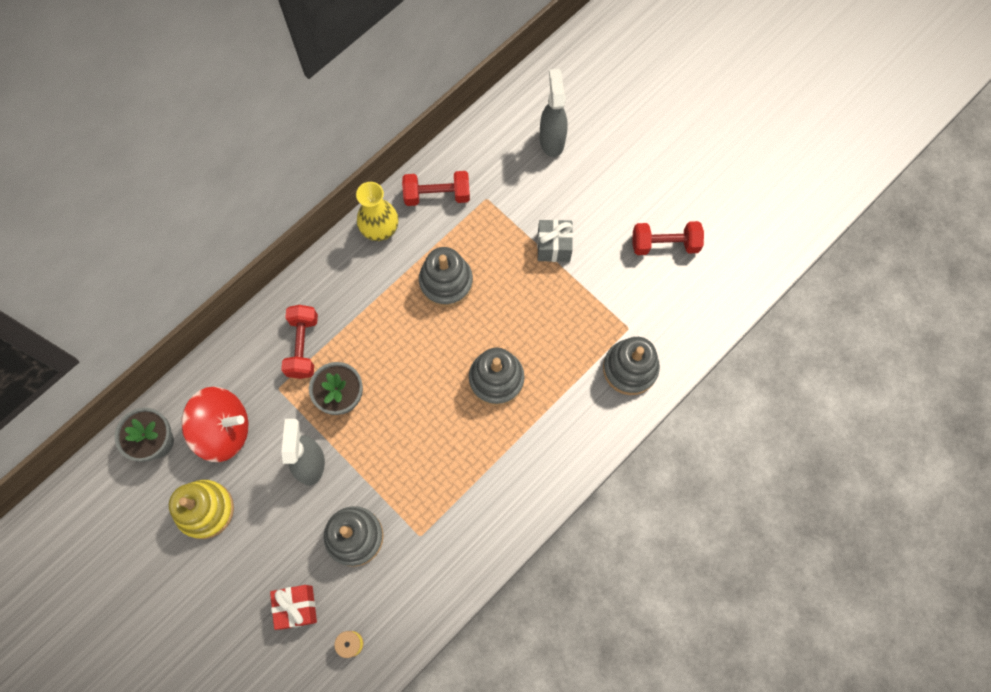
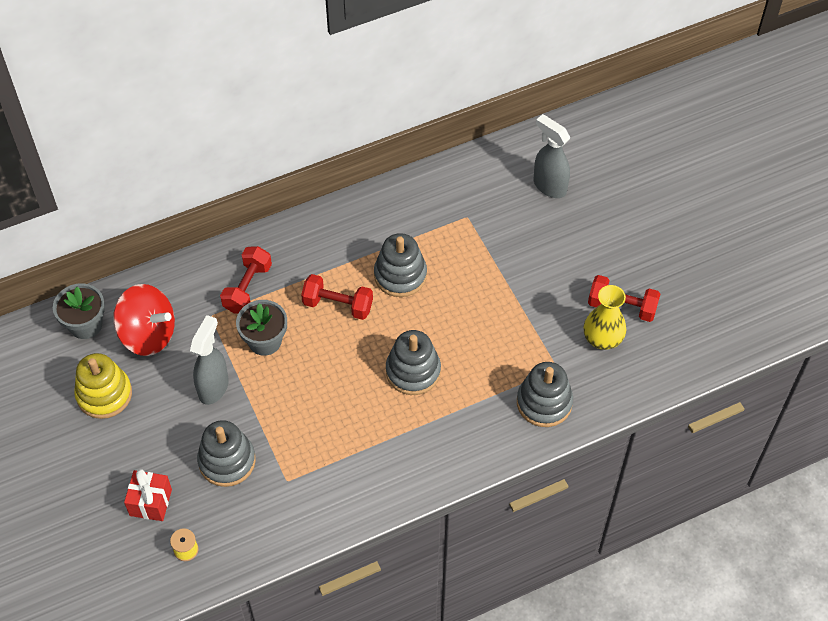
camera: 20 degrees right, 15 degrees down
(379, 228) = (358, 212): yellow vase -> yellow vase (602, 338)
(437, 195) = (422, 200): red dumbbell -> red dumbbell (338, 305)
(551, 140) = (549, 186): grey spray bottle -> grey spray bottle turned 60 degrees counterclockwise
(553, 246) = (514, 276): grey gift -> none

